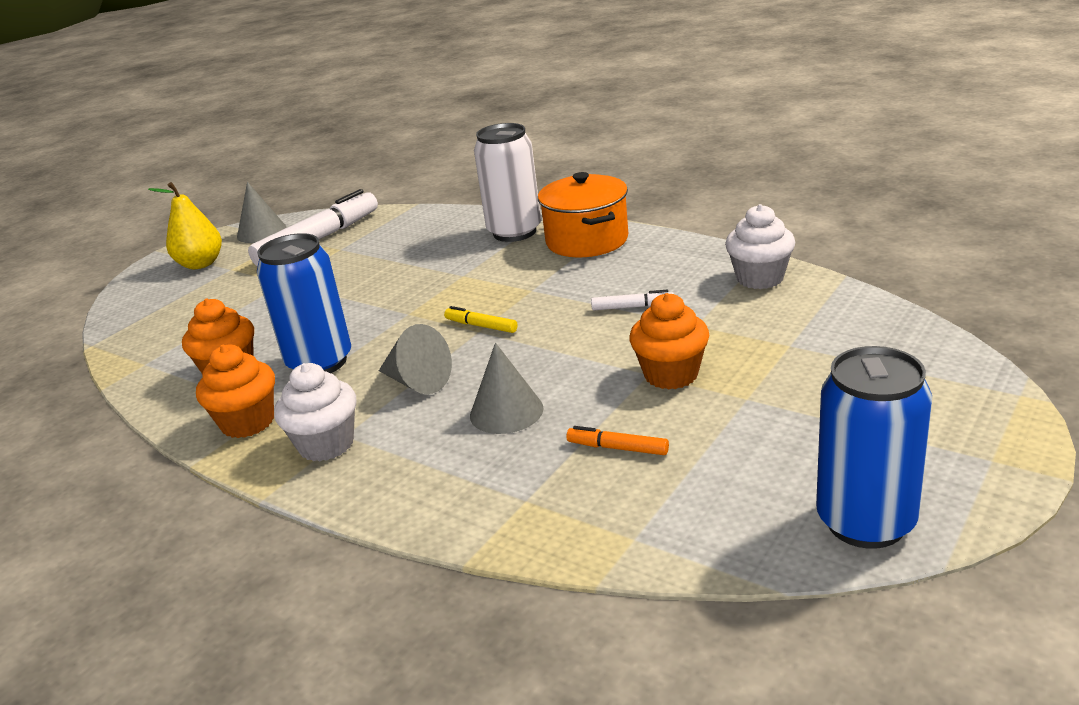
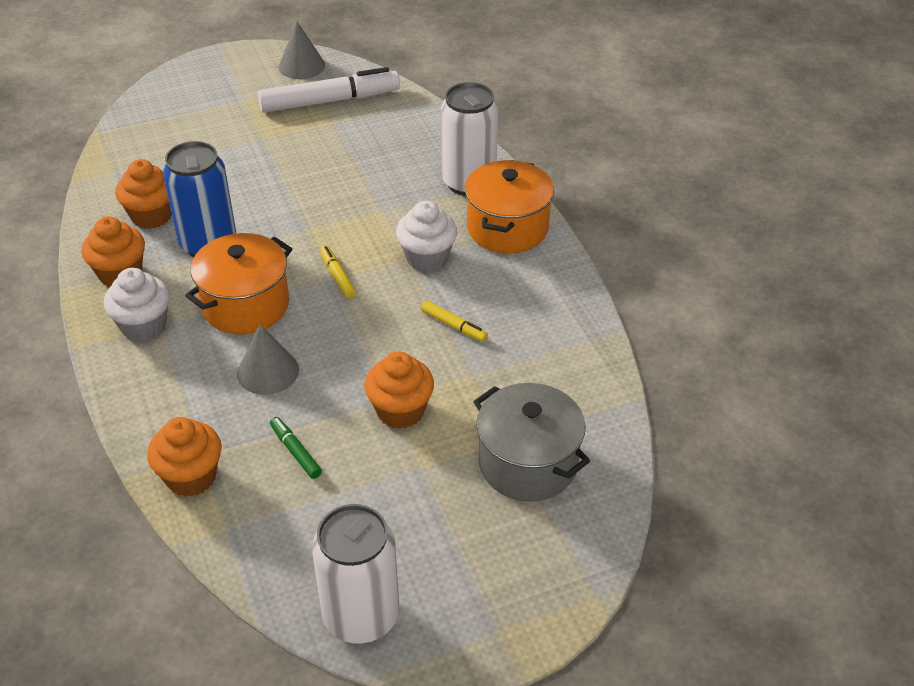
camera: 30 degrees right, 15 degrees up
(201, 264) = (231, 80): yellow pear -> none
(417, 382) = (245, 305): grey cone -> orange pot
(539, 522) = (191, 477): none -> orange cupcake
(617, 448) = (295, 451): orange marker -> green marker
(632, 307) = (454, 326): white marker -> yellow marker
(759, 278) = (577, 357): white cupcake -> white cupcake (427, 258)
(828, 350) = (528, 463): none -> grey pot
(865, 522) = (361, 616): blue can -> white can

